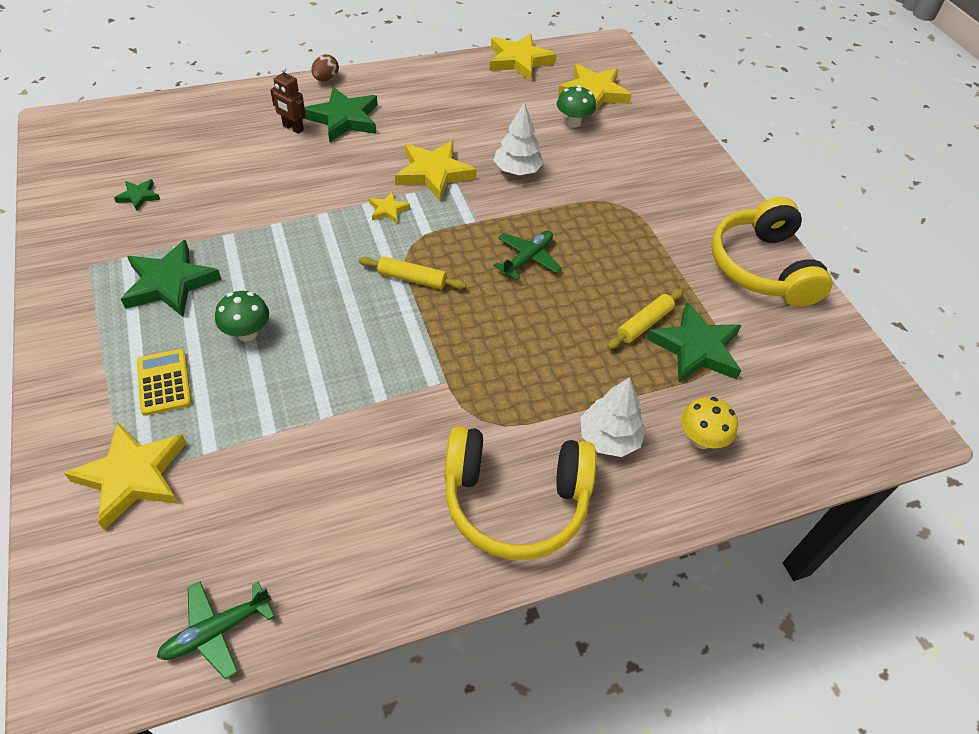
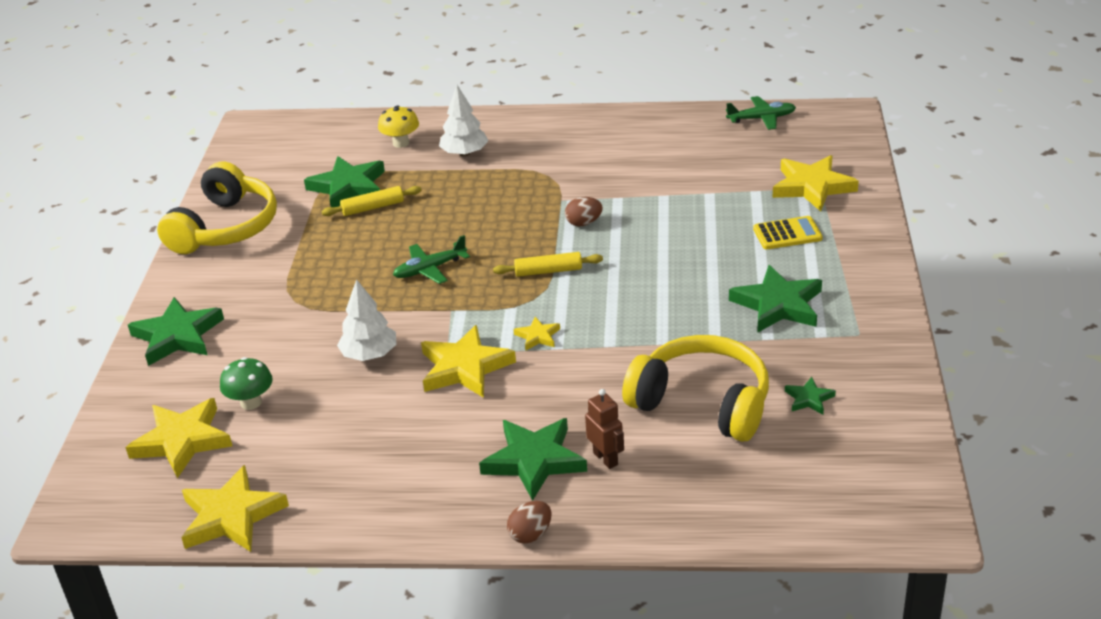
camera: 150 degrees left, 15 degrees down
(164, 382) = (787, 234): yellow calculator -> yellow calculator turned 105 degrees counterclockwise
(247, 333) = (712, 255): green mushroom -> none
(404, 350) = (584, 223): none -> brown egg
(412, 279) = (548, 271): yellow rolling pin -> yellow rolling pin turned 45 degrees counterclockwise
(515, 501) = (553, 137): yellow headphones -> yellow headphones (702, 403)
(680, 158) = (177, 336): none -> green star

